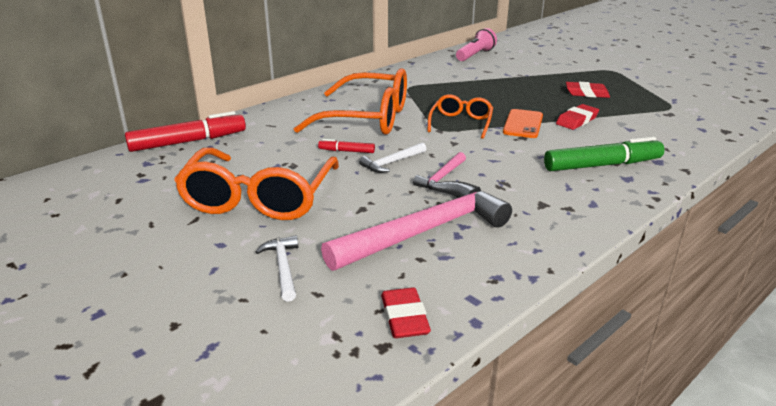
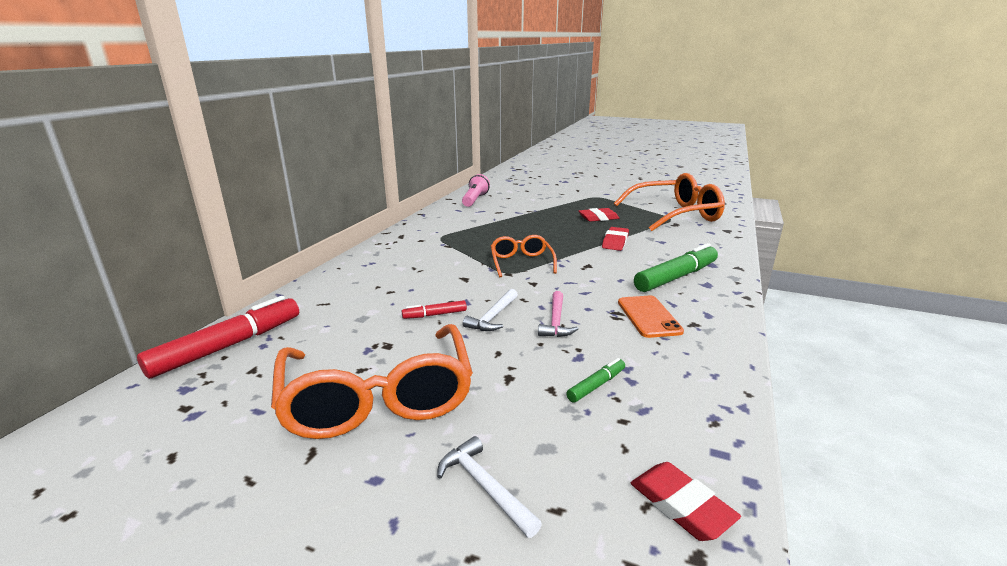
camera: 25 degrees left, 5 degrees down
(366, 118) = (425, 275): orange glasses -> orange glasses (674, 215)
(424, 231) = (596, 385): pink hammer -> green marker
(523, 124) = (576, 253): orange phone -> orange phone (649, 316)

